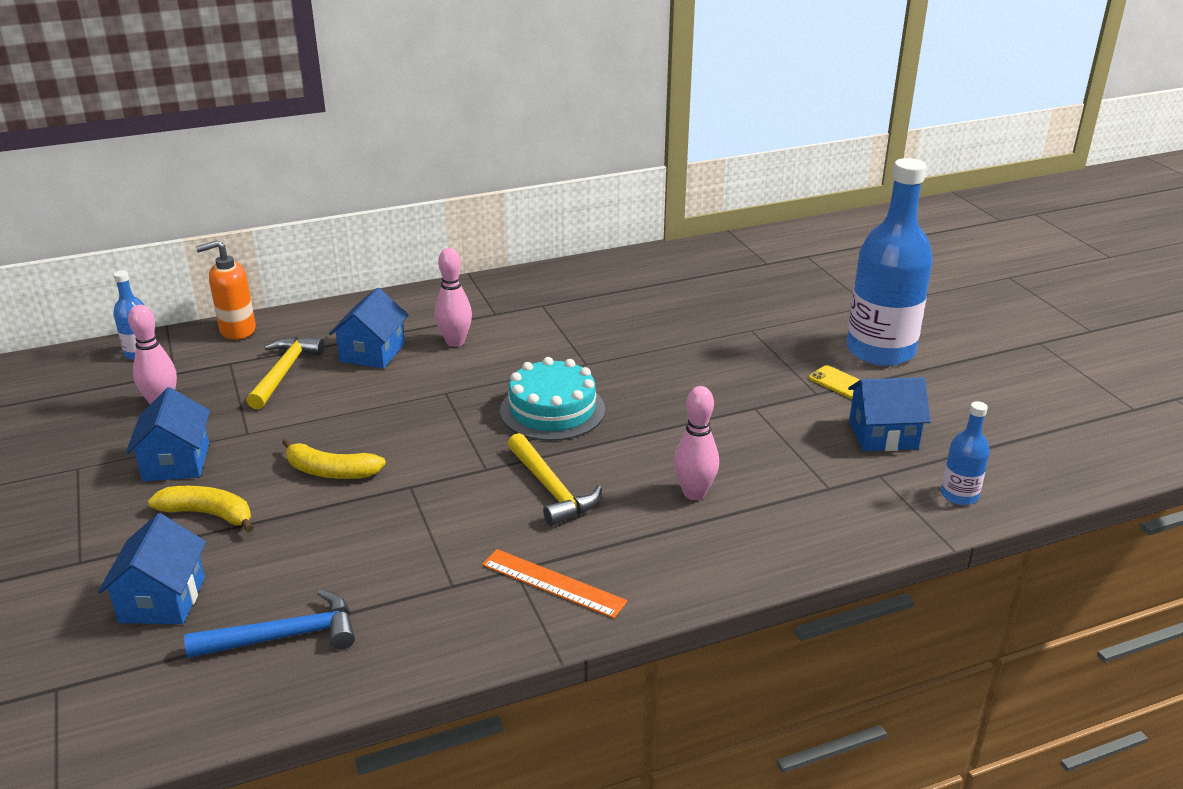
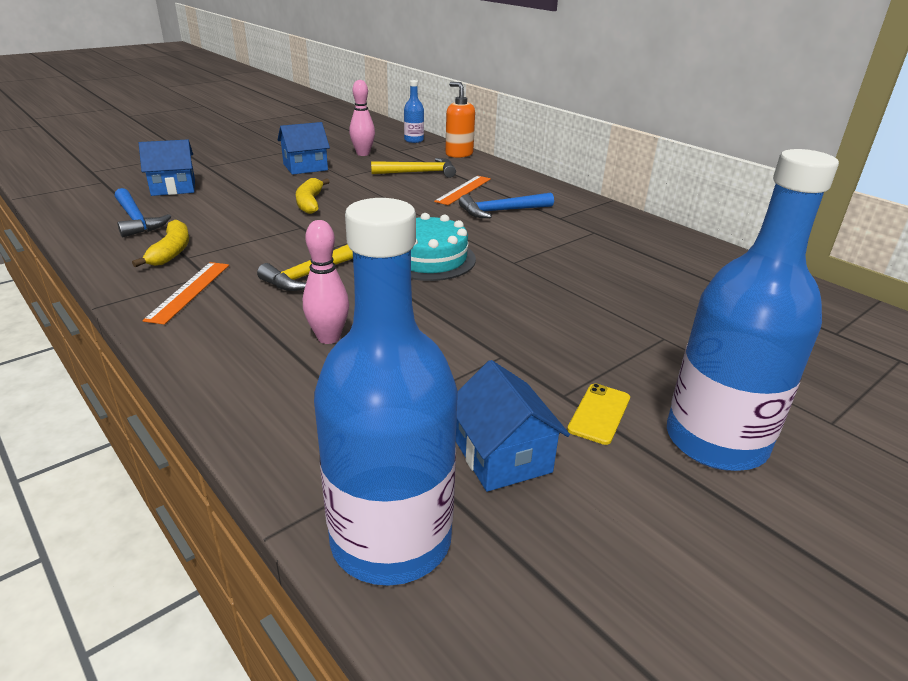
camera: 70 degrees right, 0 degrees up
(208, 514) = (255, 183): yellow banana -> yellow banana (171, 252)
(372, 352) = (463, 190): blue house -> orange ruler
(455, 342) = (502, 211): pink bowling pin -> blue hammer
(959, 495) = (391, 539): blue bottle -> blue bottle, size x2.21

